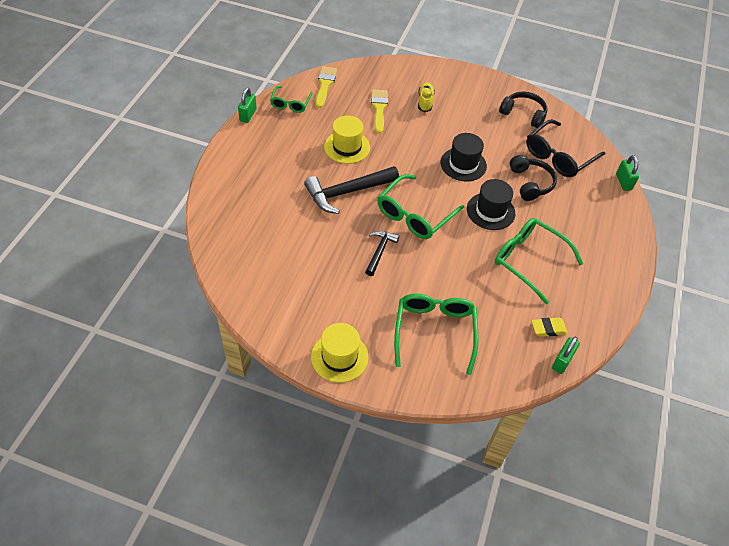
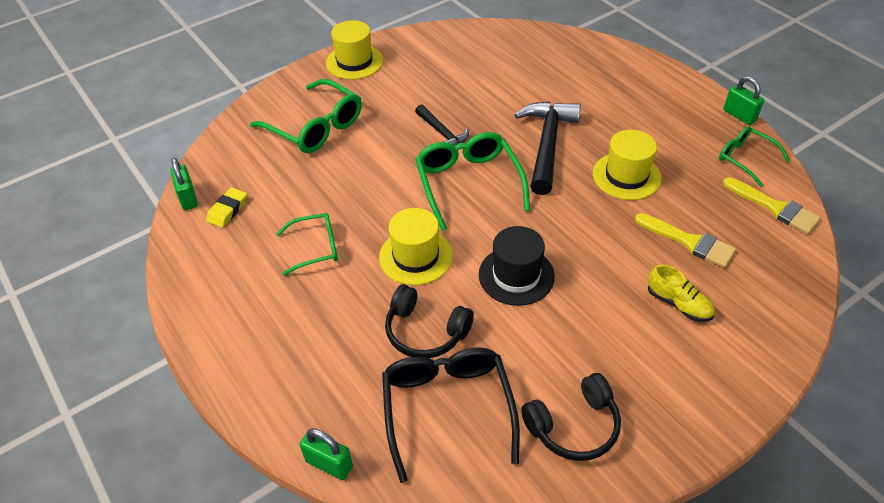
camera: 130 degrees right, 5 degrees down
(490, 211) = (415, 256): black hat -> yellow hat
(529, 261) = (315, 248): green glasses -> green glasses, size x0.60

